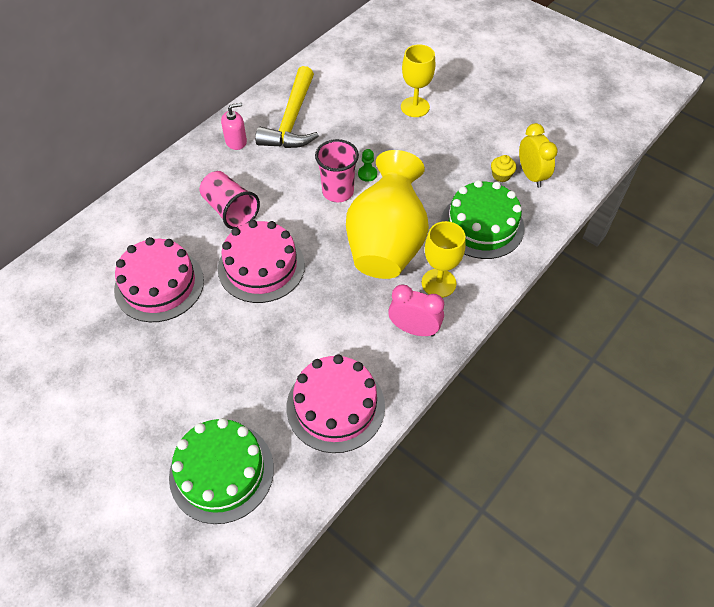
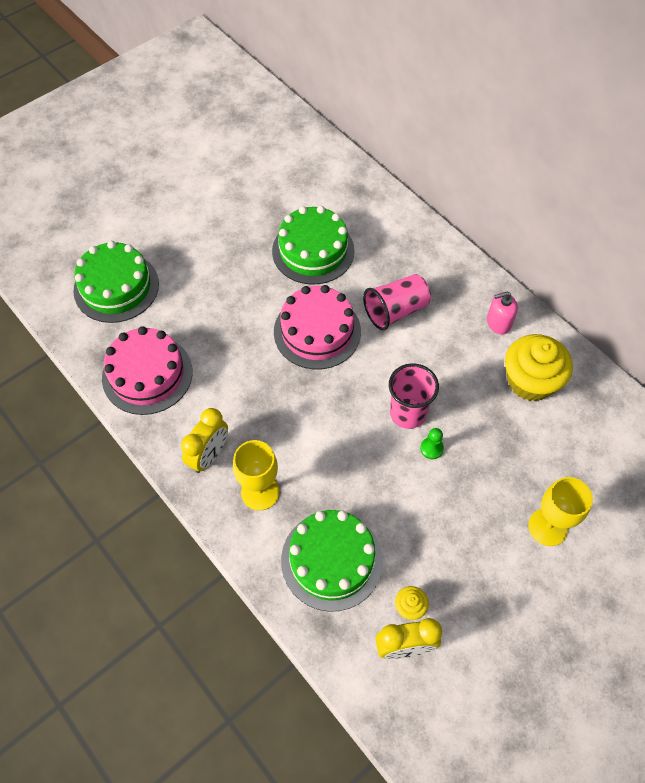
camera: 100 degrees right, 5 degrees up
(159, 284) = (313, 251): pink cake -> green cake
(236, 141) = (498, 322): pink soap dispenser -> pink soap dispenser turned 90 degrees clockwise
(292, 120) = (530, 381): yellow hammer -> yellow cupcake
(386, 244) = (323, 450): yellow vase -> none
(414, 329) = (209, 455): pink clock -> yellow clock

